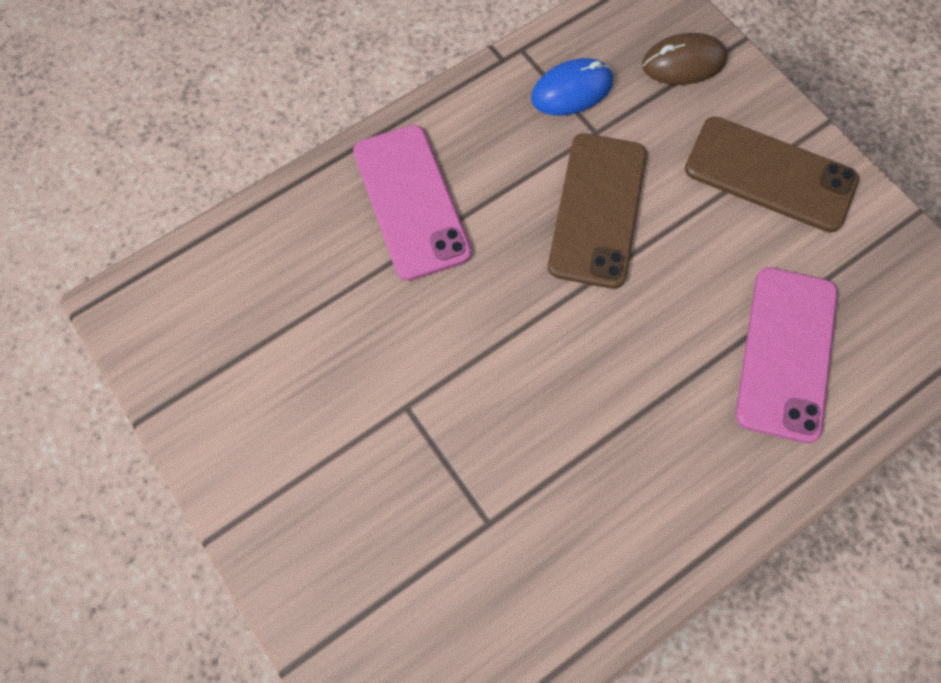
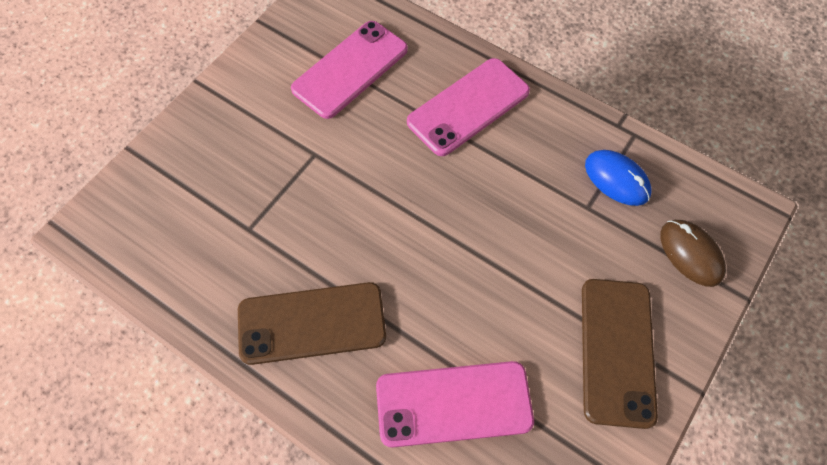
camera: 70 degrees right, 5 degrees down
(288, 321) = (350, 69): none -> pink phone
(597, 210) = (519, 228): brown phone -> brown phone (312, 323)

